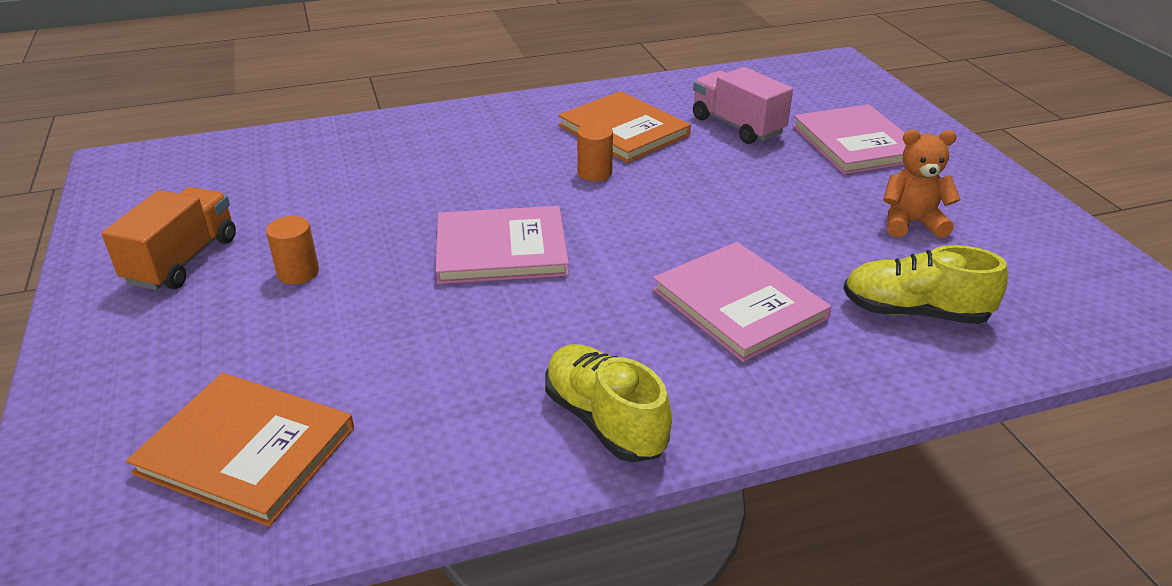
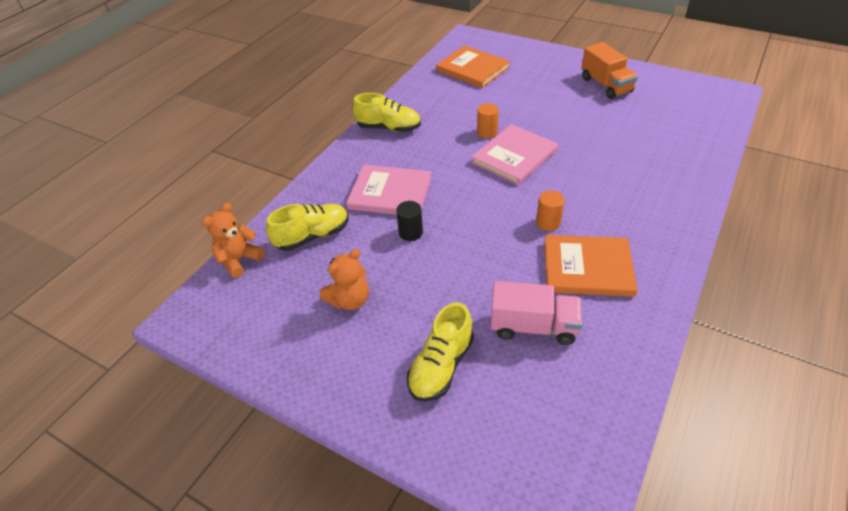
camera: 140 degrees right, 10 degrees up
(246, 450) = (472, 69): orange book -> orange book turned 60 degrees clockwise
(298, 272) = (562, 105): orange cylinder -> orange cylinder (487, 132)
(766, 244) = (410, 232): none -> black cylinder
(856, 143) = (441, 366): pink book -> yellow shoe
(1058, 341) = (239, 260): none -> orange teddy bear

